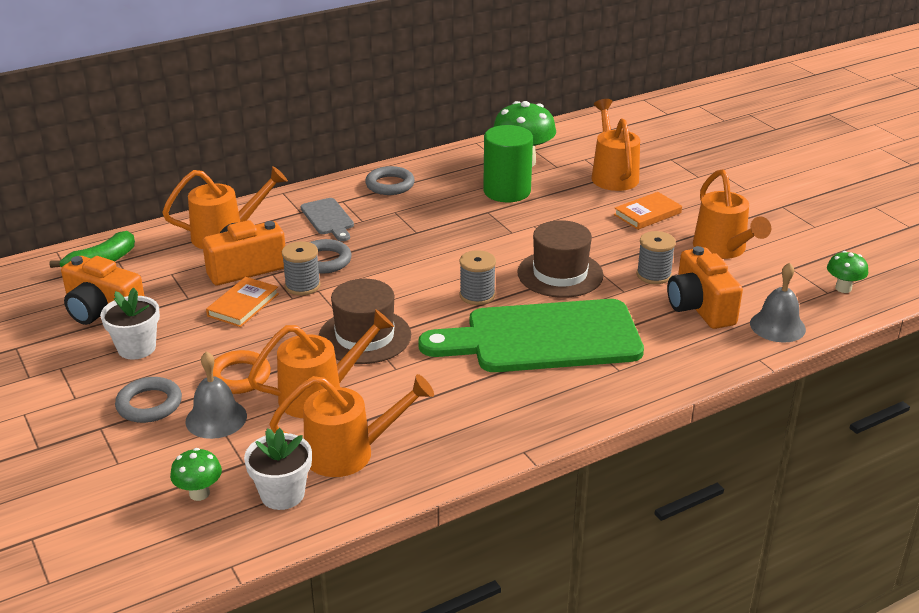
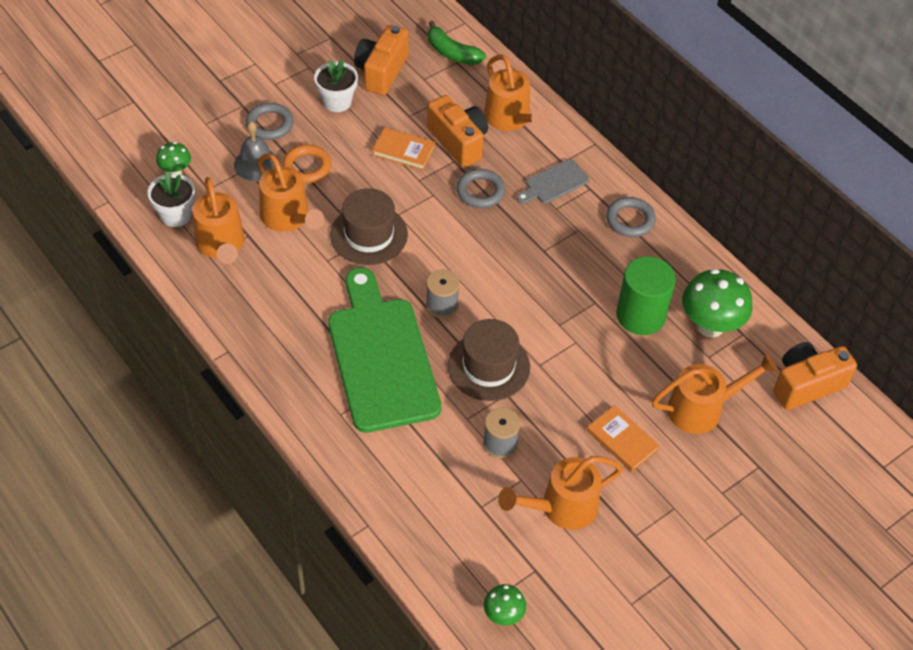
camera: 80 degrees right, 20 degrees up
(302, 286) = (438, 183): grey spool -> none
(699, 307) = (447, 480): orange camera -> orange camera (806, 385)
(777, 326) = (424, 546): grey bell -> none

